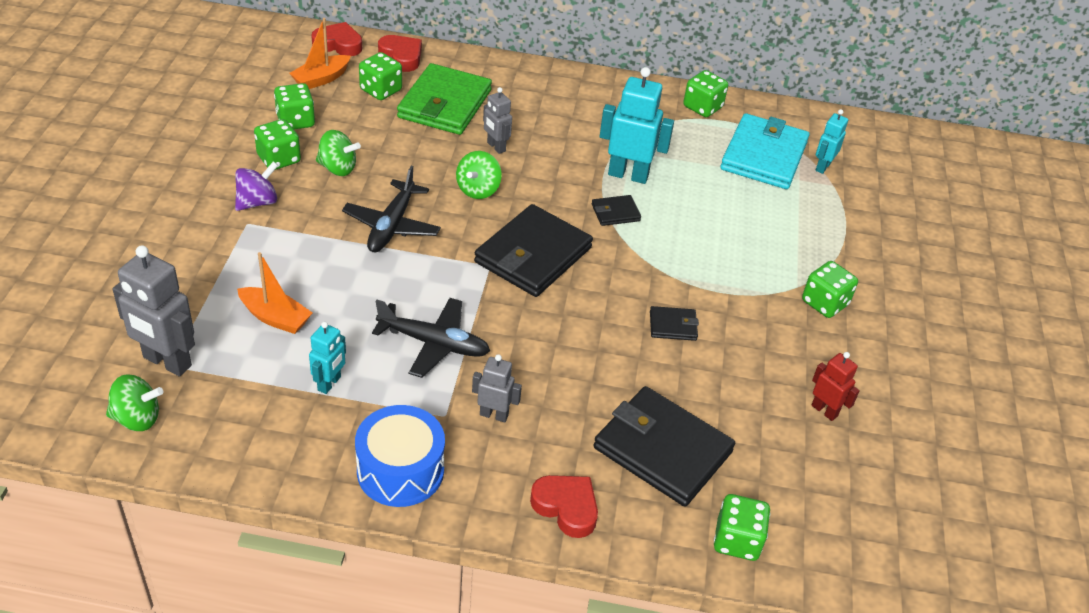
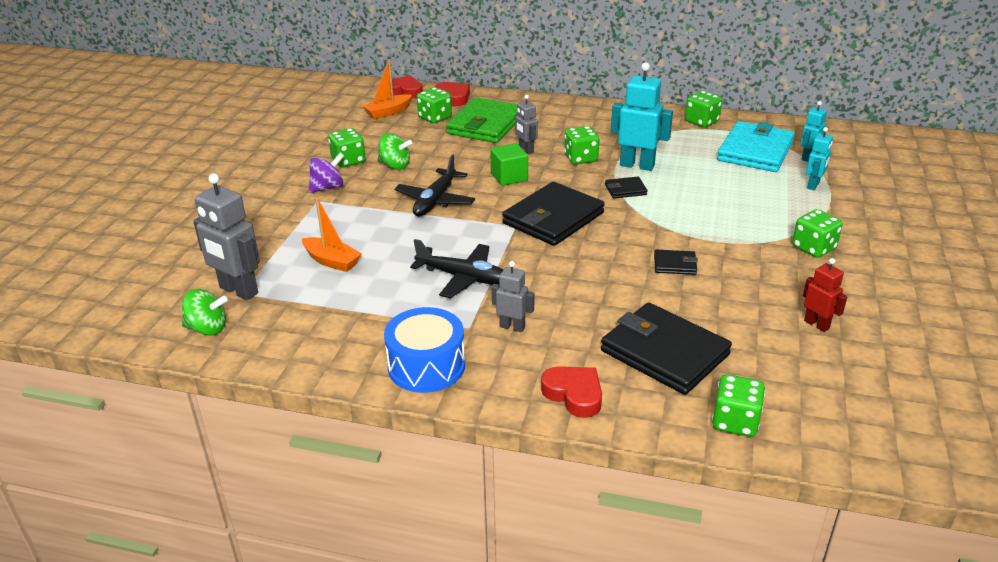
camera: 10 degrees right, 10 degrees down
(295, 121) = (365, 138): green dice -> green dice (580, 158)
(329, 383) = (372, 305): turquoise robot -> turquoise robot (813, 185)
(478, 190) = (509, 177): green spinning top -> green cube

